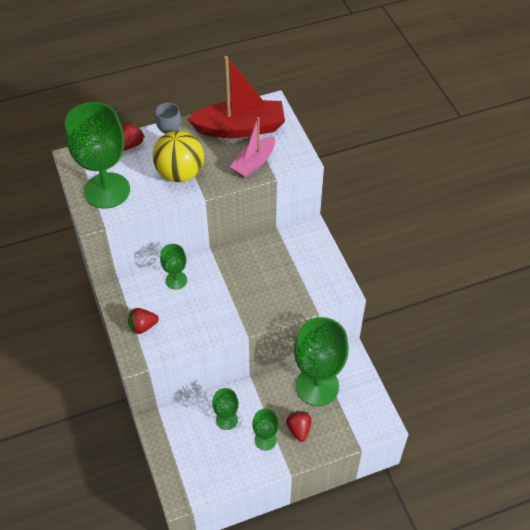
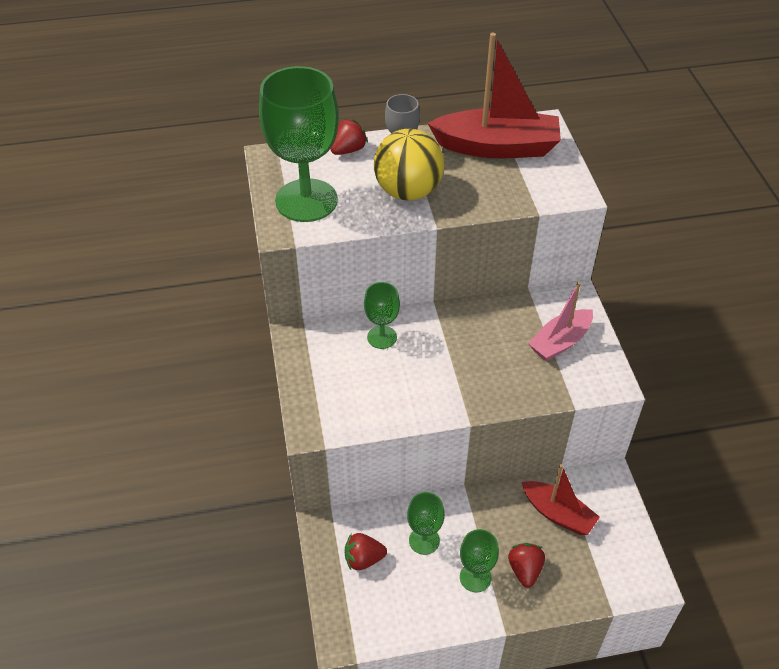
camera: 10 degrees right, 5 degrees down
(143, 326) = (327, 390): red strawberry -> red strawberry (363, 559)
(254, 163) = (510, 191): pink boat -> pink boat (560, 342)
(317, 386) = (558, 514): green goblet -> red boat

